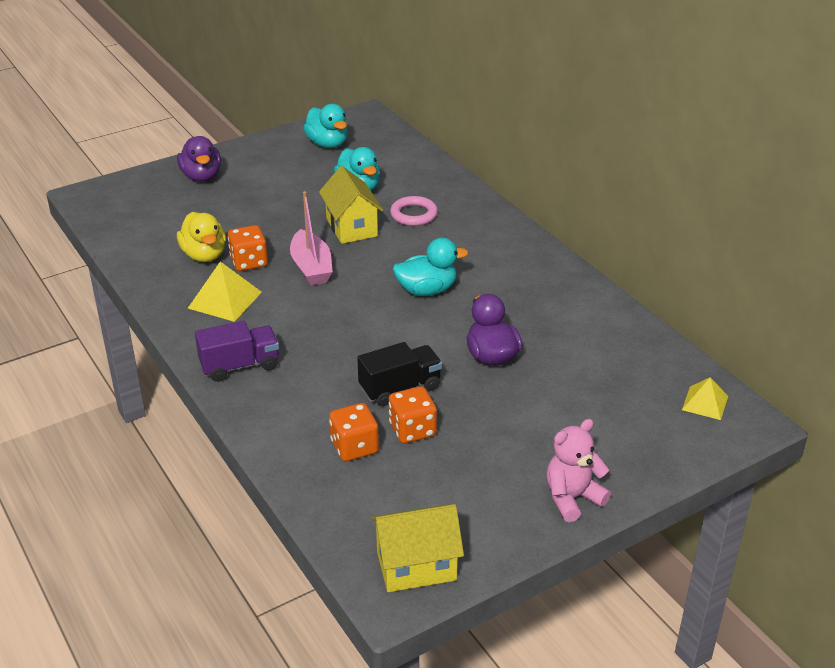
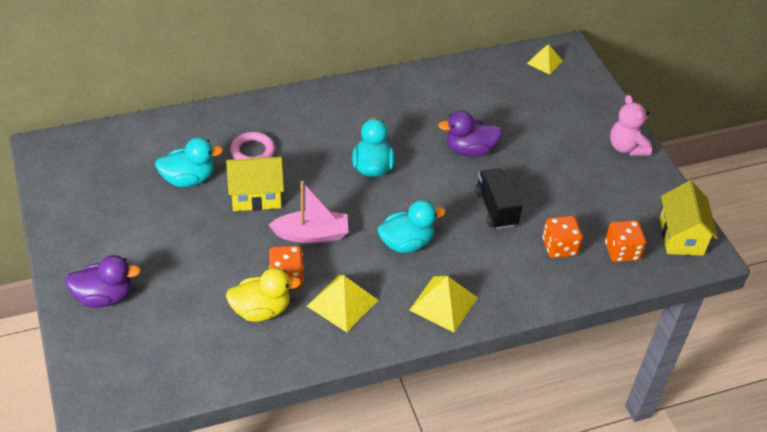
camera: 80 degrees left, 10 degrees up
(240, 366) = (443, 303): purple truck -> yellow pyramid
(328, 144) = (89, 187): turquoise duck -> turquoise duck (406, 243)
(412, 430) = (545, 211): orange dice -> orange dice (621, 251)

